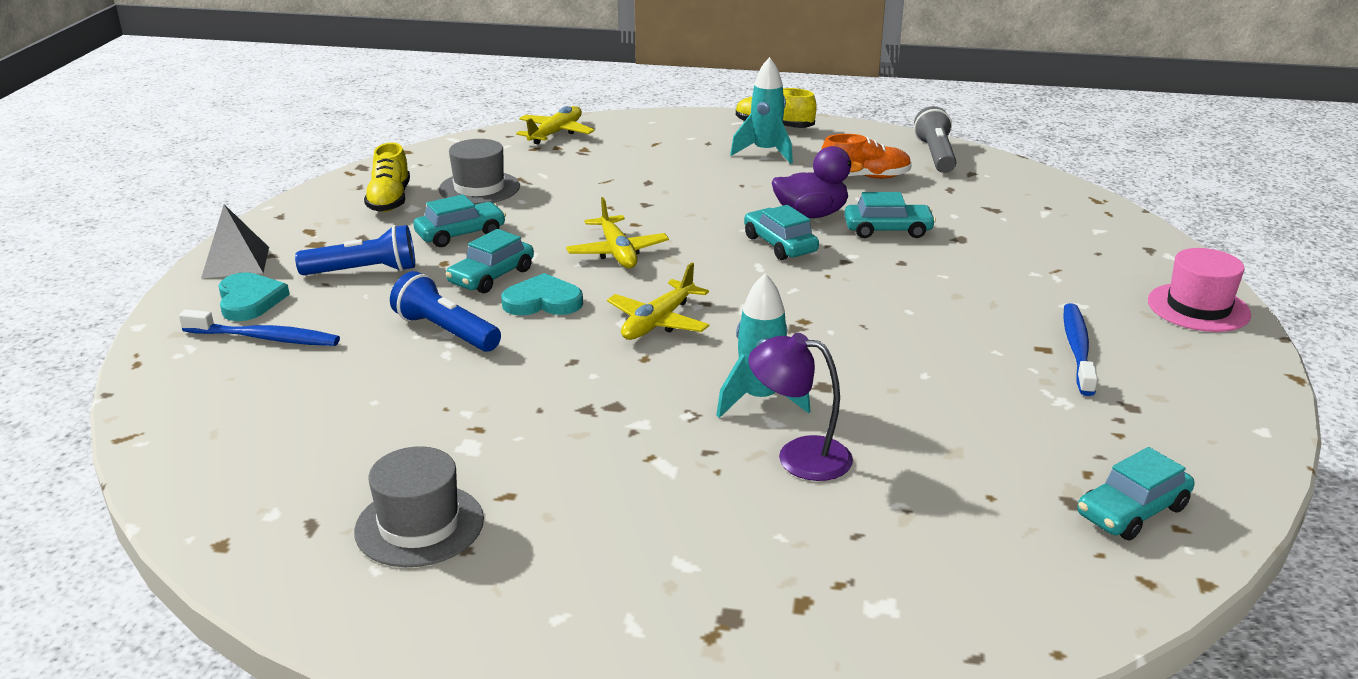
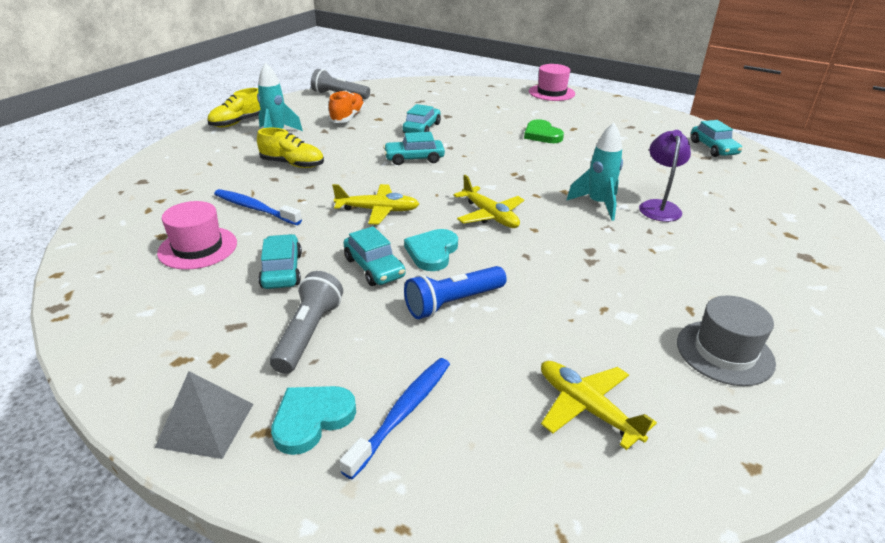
camera: 70 degrees left, 5 degrees up
(249, 300) = (312, 419): turquoise heart -> turquoise heart turned 45 degrees counterclockwise
(363, 271) = (308, 333): blue flashlight -> grey flashlight
(389, 200) = (165, 299): yellow shoe -> yellow shoe (292, 164)
(479, 188) = (198, 248): grey hat -> pink hat
(556, 133) = (130, 195): yellow plane -> yellow plane (586, 408)
(799, 456) = (659, 206): purple lamp -> purple lamp turned 150 degrees clockwise
(811, 215) = (382, 142): purple duck -> none
(977, 323) = (542, 135): none -> green heart
(1077, 349) = (577, 122): blue toothbrush -> blue toothbrush (255, 208)

